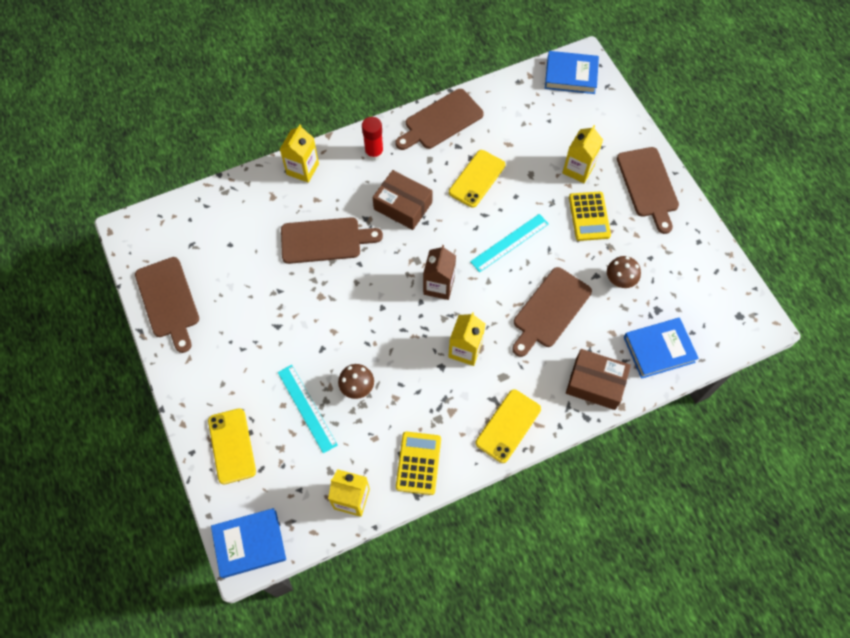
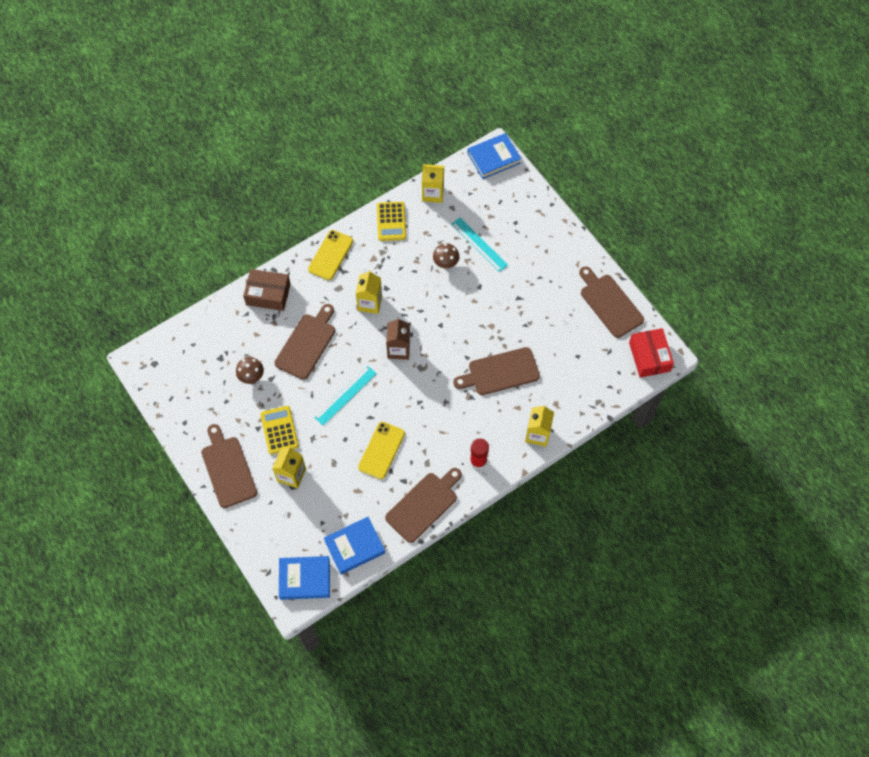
camera: 170 degrees right, 0 degrees up
(148, 231) = (649, 357): none -> red box
(232, 446) = (525, 212): yellow phone -> none
(403, 206) = (442, 414): brown box -> none
(659, 349) = (219, 327): blue book -> blue book (354, 547)

